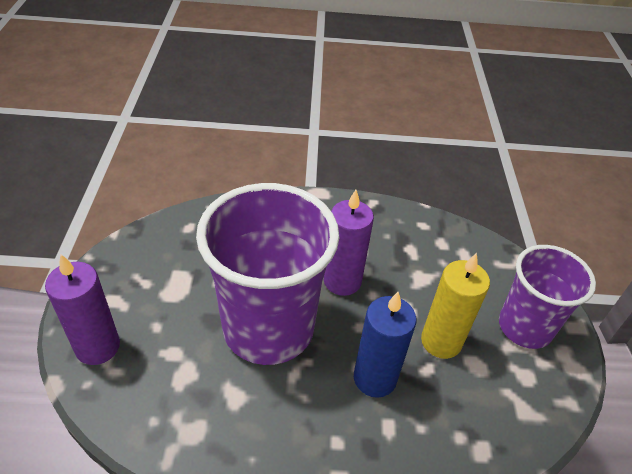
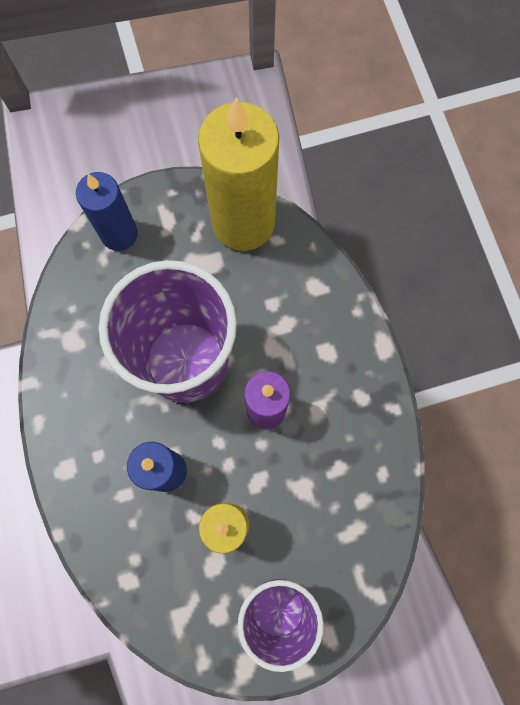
camera: 75 degrees right, 30 degrees up
(97, 347) = (119, 234): purple candle -> blue candle
(157, 244) = (243, 222): none -> yellow candle

